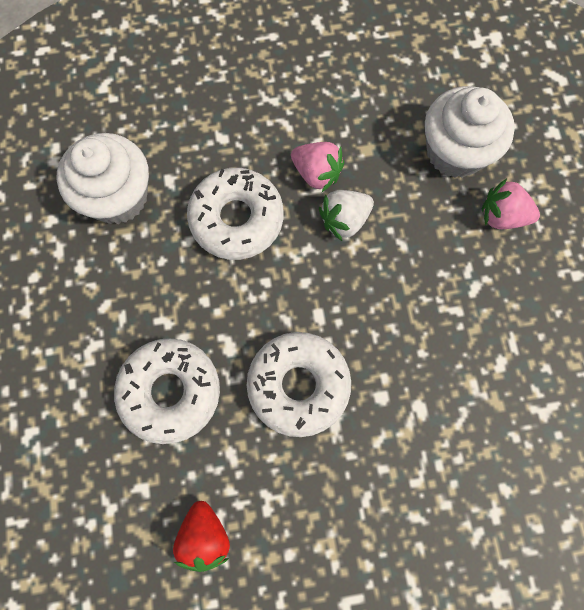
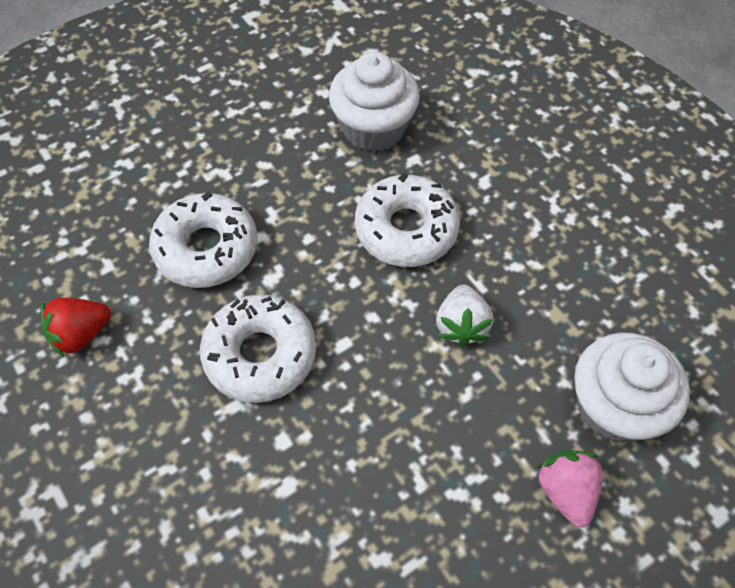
camera: 65 degrees right, 15 degrees down
(316, 173) = (498, 278): pink strawberry -> none
(344, 220) = (461, 325): white strawberry -> white strawberry turned 120 degrees counterclockwise

